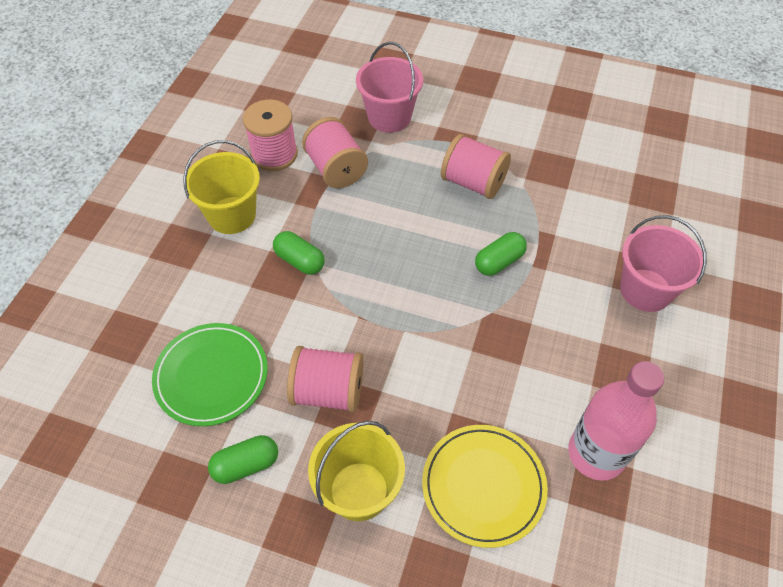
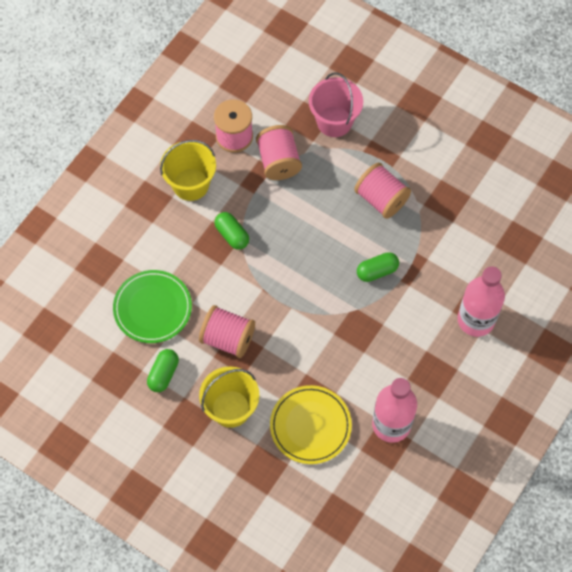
camera: 15 degrees right, 10 degrees up
(246, 465) = (163, 374): green capsule -> green capsule turned 60 degrees counterclockwise
(645, 290) = (476, 320): pink bucket -> pink bottle

